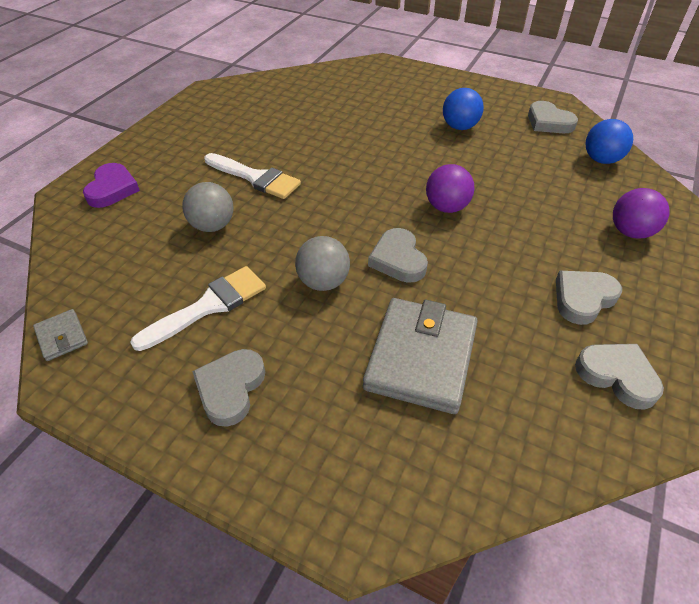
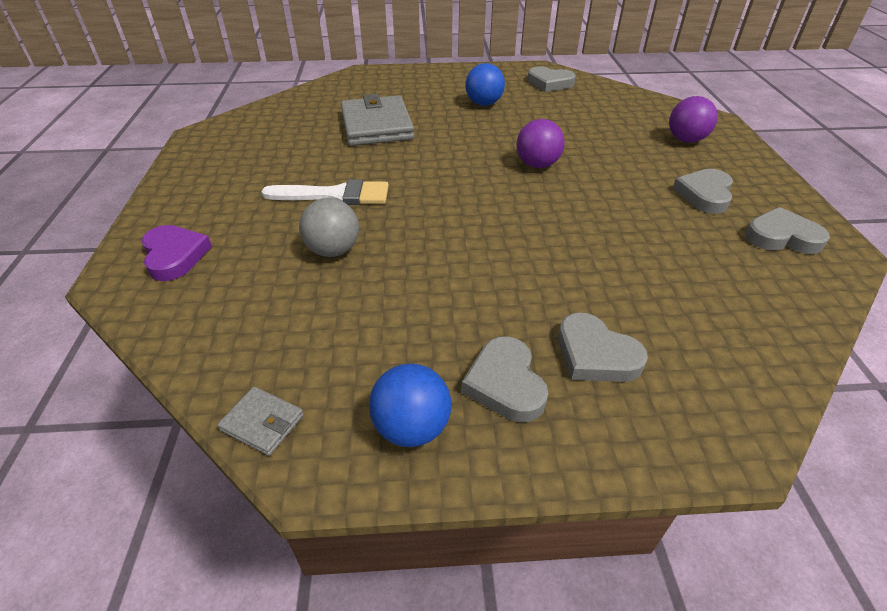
camera: 30 degrees left, 5 degrees down
(208, 306) = (405, 322): white brush -> none
(323, 282) = (495, 258): grey ball -> none
(398, 259) = (540, 217): grey heart -> grey heart (595, 354)
(421, 358) = (640, 283): grey wallet -> grey wallet (377, 126)
(601, 160) = (614, 98): blue ball -> blue ball (412, 427)

